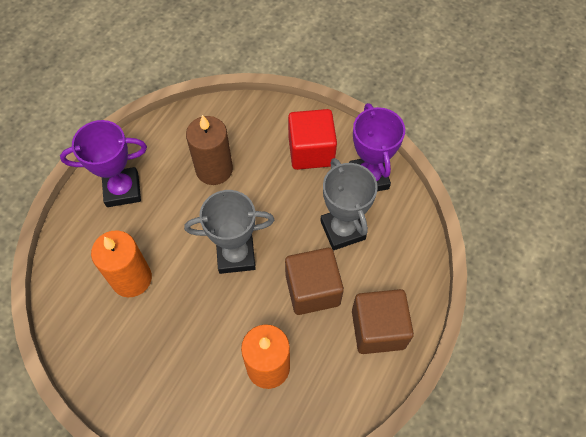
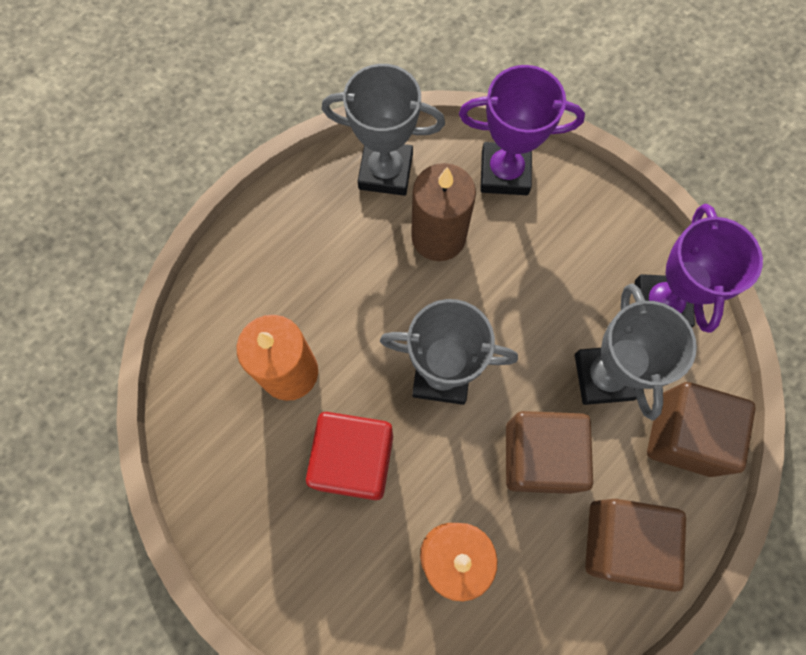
camera: 15 degrees right, 10 degrees up
(122, 190) = (303, 236): purple trophy -> purple trophy (504, 173)
(169, 137) = (385, 171): none -> grey trophy
(311, 151) = (585, 243): red cube -> red cube (354, 460)
(402, 253) = (684, 435): none -> brown cube

